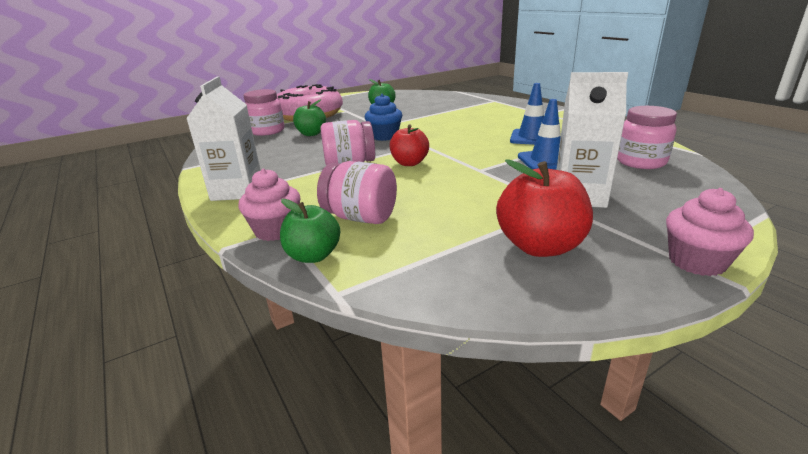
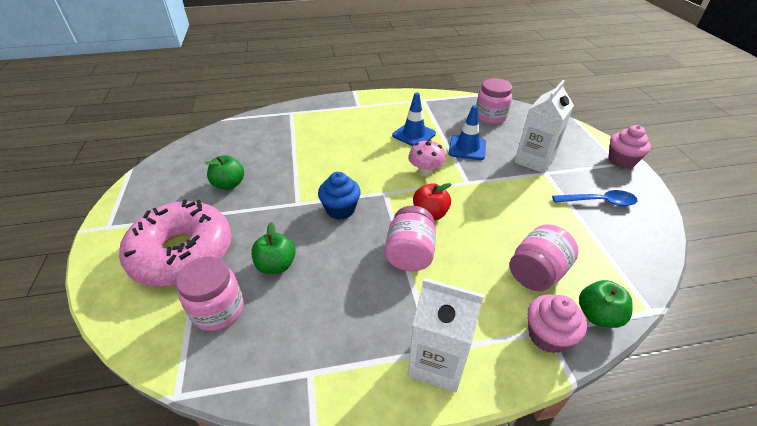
camera: 70 degrees left, 15 degrees up
(474, 151) = (425, 171): none -> pink mushroom
(540, 246) = (599, 202): red apple -> blue spoon

